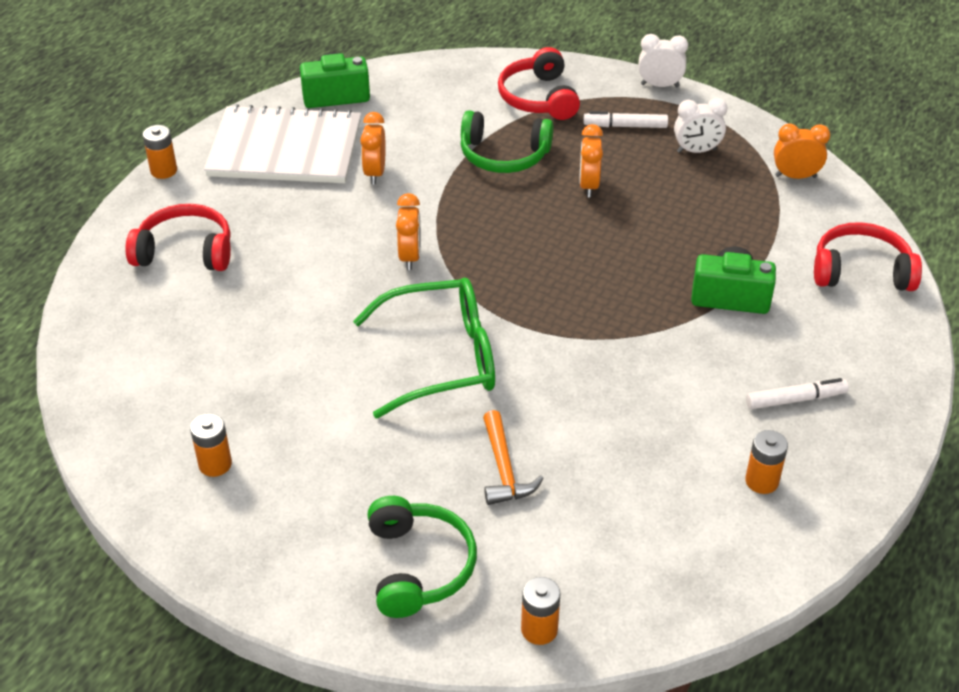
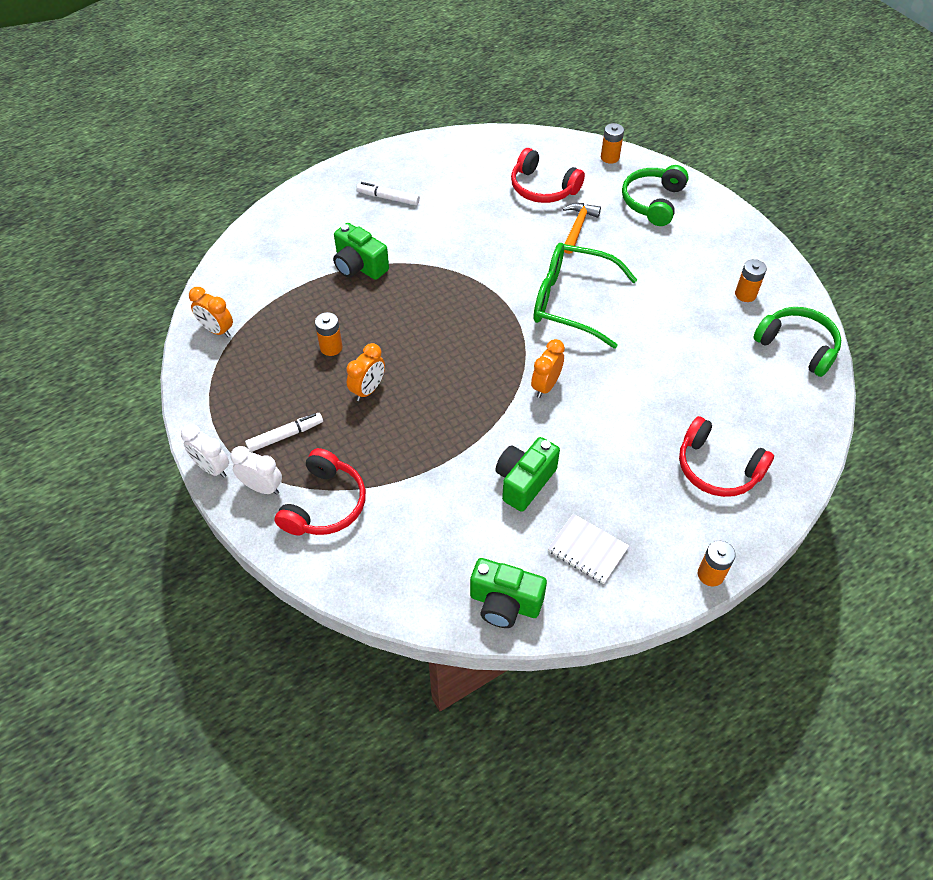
camera: 150 degrees left, 10 degrees up
(285, 149) = (587, 550): white notebook -> white notebook, size x0.47
(375, 173) = (524, 482): orange clock -> green camera
(503, 155) = (407, 451): green headphones -> green headphones (797, 346)
(625, 126) = (285, 436): white marker -> white marker turned 60 degrees counterclockwise
(696, 151) = (258, 385): white clock -> white clock (262, 487)
(761, 481) = (448, 171): orange battery -> orange battery (331, 347)
(861, 271) = (263, 248): red headphones -> red headphones (542, 188)

